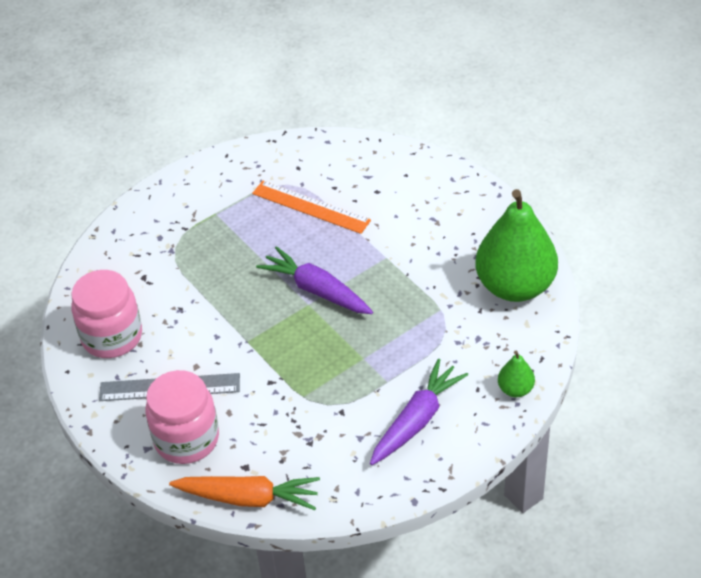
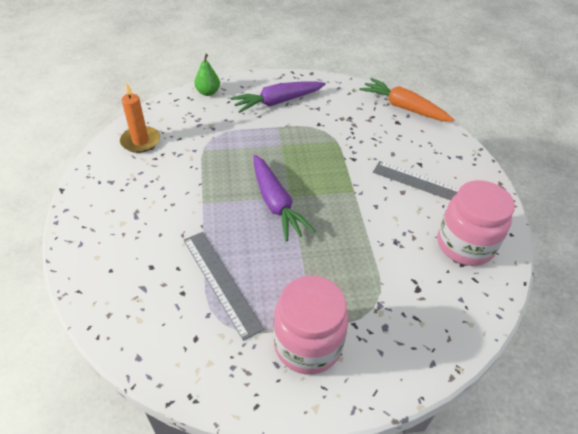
camera: 155 degrees left, 0 degrees up
(186, 439) = (429, 150): pink jar -> pink jar (307, 344)
(311, 207) = (221, 282): orange ruler -> grey ruler
(515, 286) = (140, 141): green pear -> orange candle

